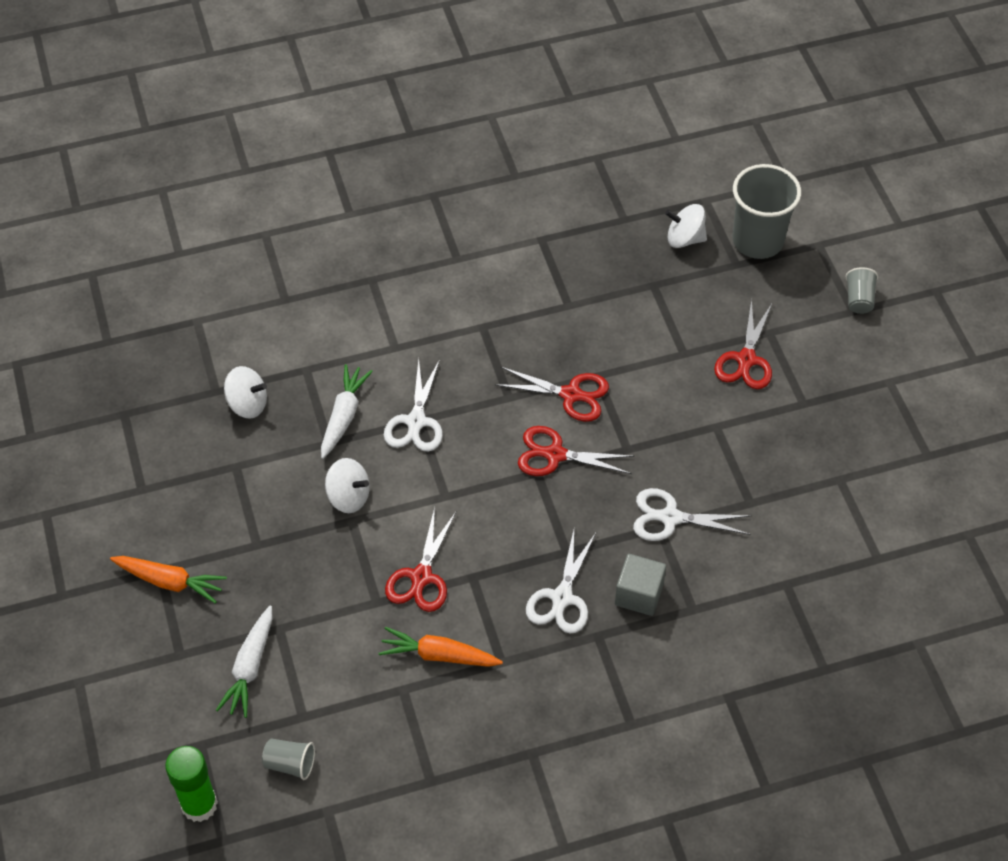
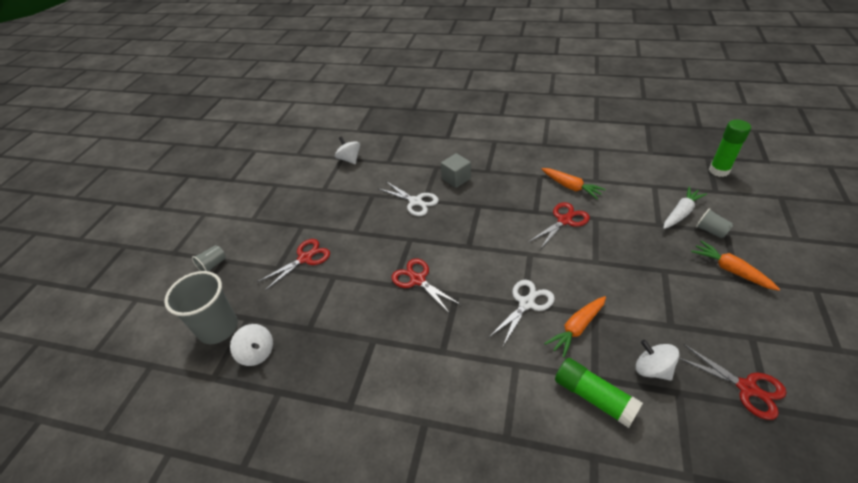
camera: 145 degrees left, 10 degrees down
(290, 764) = (666, 171): grey cup -> grey cup (711, 231)
(300, 350) = (594, 397): none -> green glue stick
(344, 416) = (577, 328): white carrot -> orange carrot
(348, 497) = (592, 275): white spinning top -> white spinning top (349, 159)
(555, 455) = (452, 251): red scissors -> red scissors (747, 388)
(562, 598) = (494, 189): white scissors -> none

